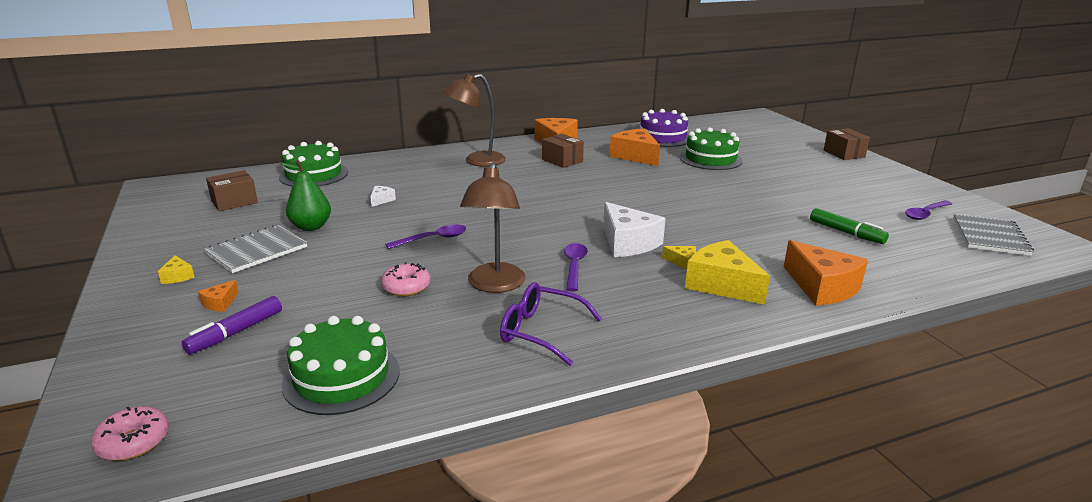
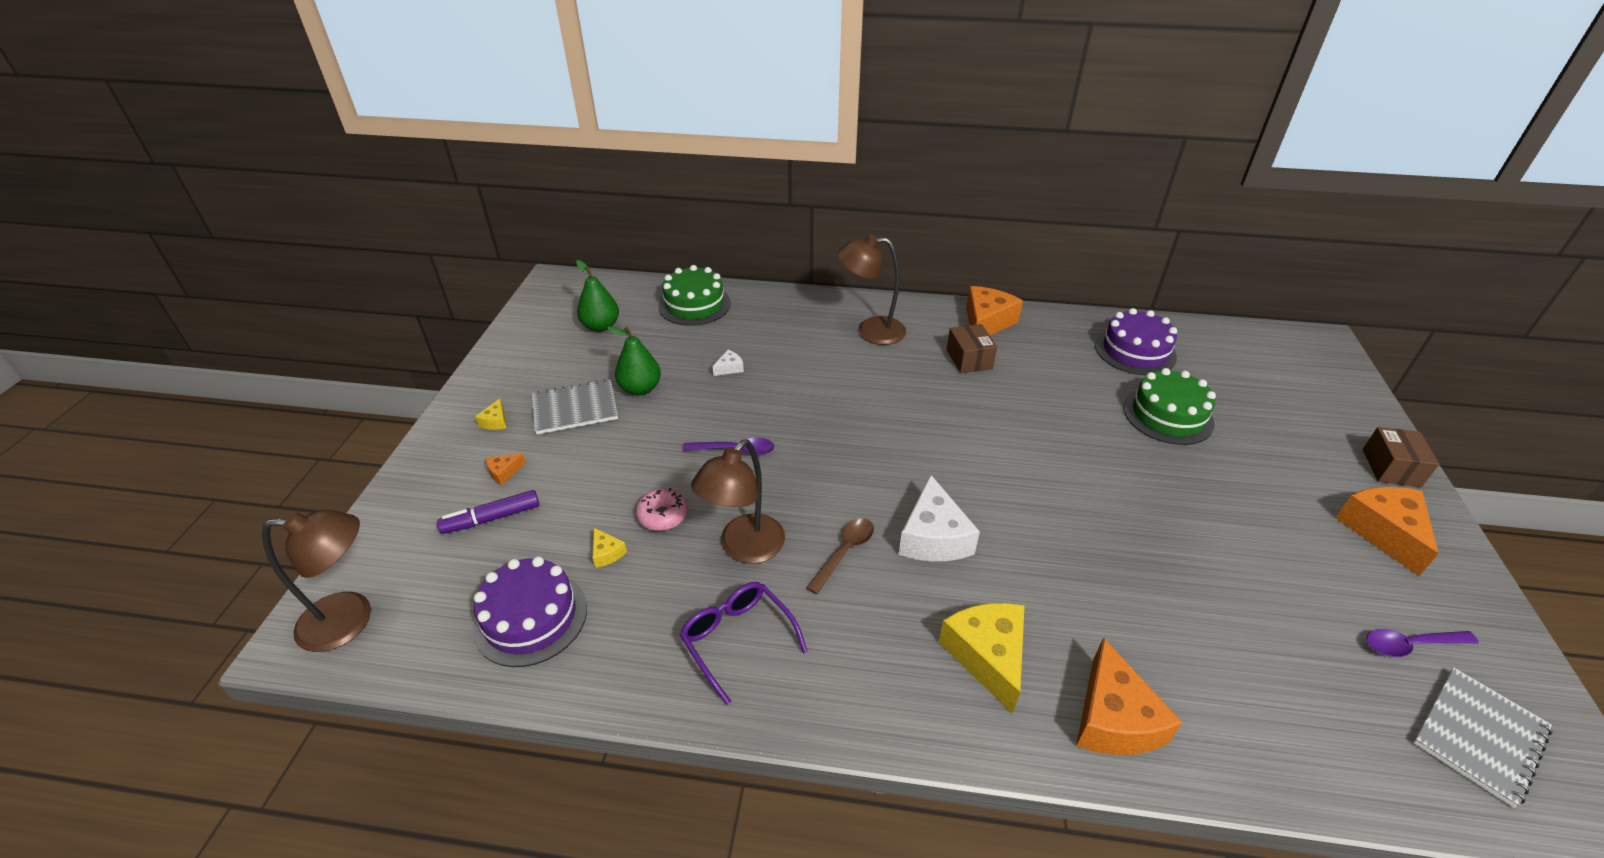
camera: 30 degrees right, 15 degrees up
(133, 442) = (350, 620): pink donut -> brown lamp
(234, 202) = (601, 326): brown box -> green pear
(341, 377) = (530, 617): green cake -> purple cake
(574, 266) = (844, 552): purple spoon -> brown spoon
(635, 156) = (1068, 378): orange cheese -> orange cheese (1383, 532)
(682, 262) = (971, 596): yellow cheese -> yellow cheese (607, 553)
(846, 233) = (1241, 633): green marker -> none

